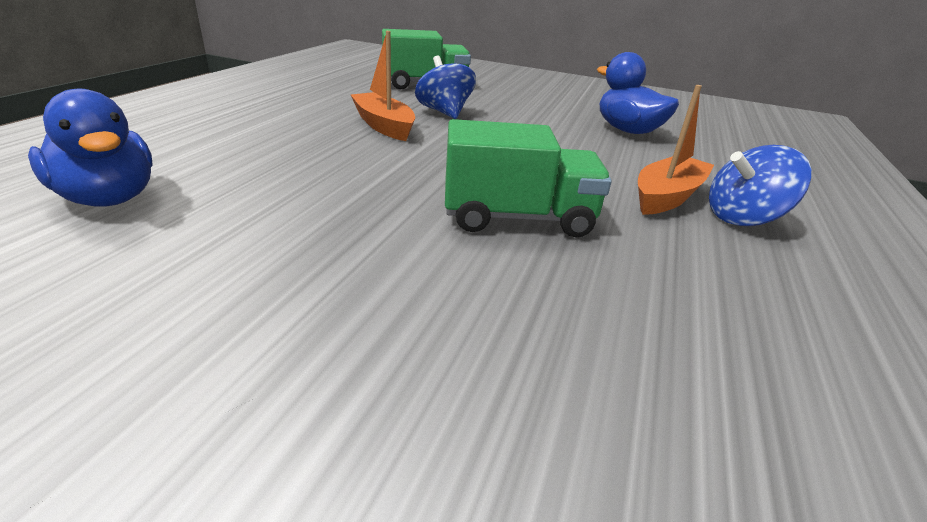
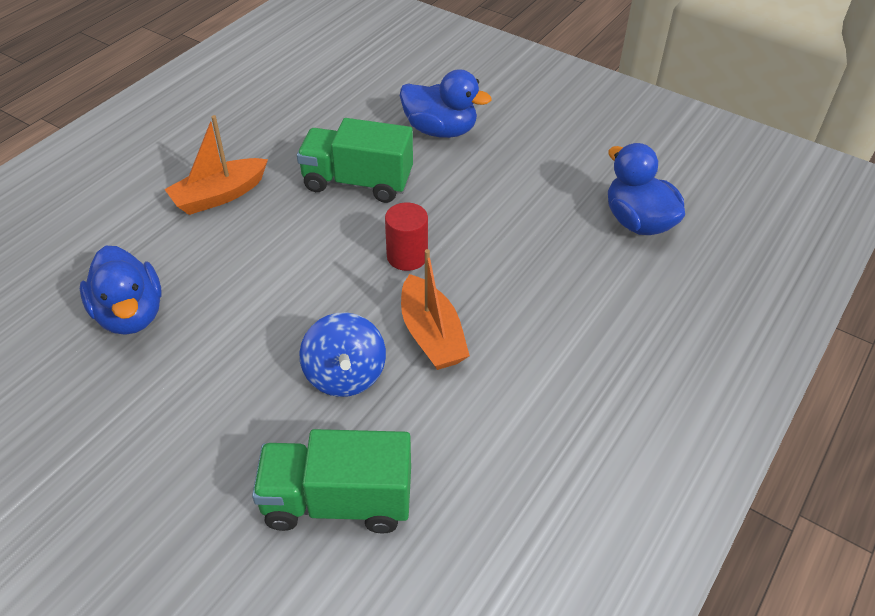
camera: 165 degrees left, 15 degrees up
(420, 304) = (440, 130): none -> blue duck
(421, 162) = (407, 256): none -> red cylinder
(743, 218) = (186, 169): blue spinning top -> none

